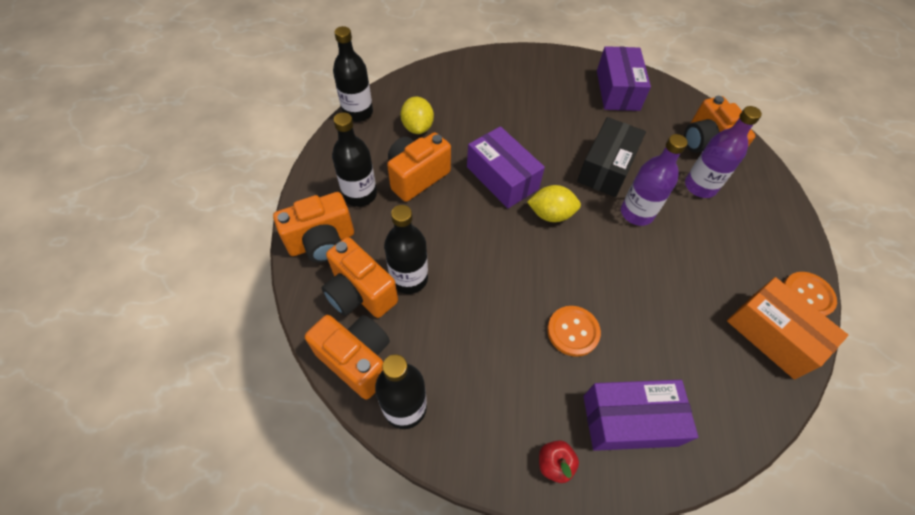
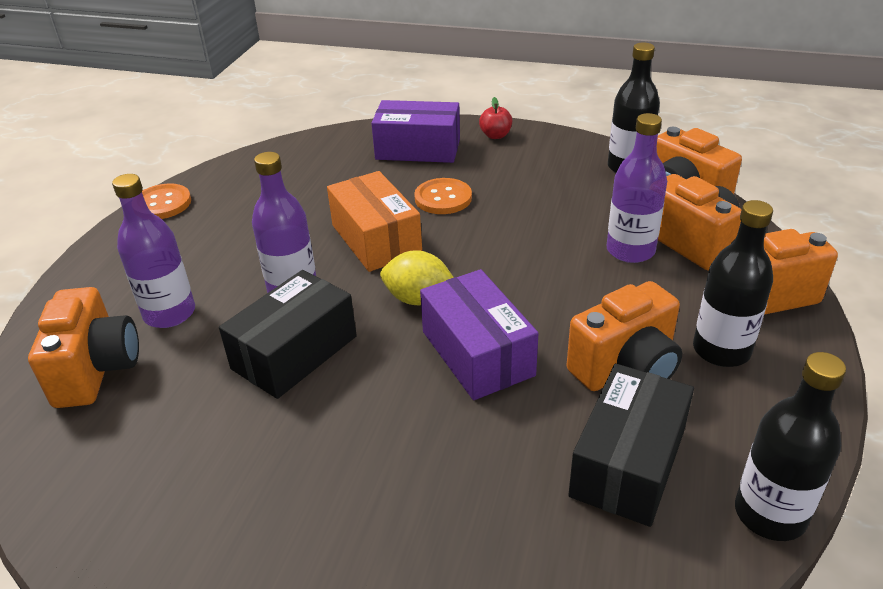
camera: 165 degrees left, 20 degrees down
(409, 278) = (630, 250): black bottle -> purple bottle
(417, 127) = (628, 463): yellow lemon -> black box
(617, 90) = (156, 507): purple box -> none
(772, 335) = (234, 182): orange box -> orange box (376, 239)

